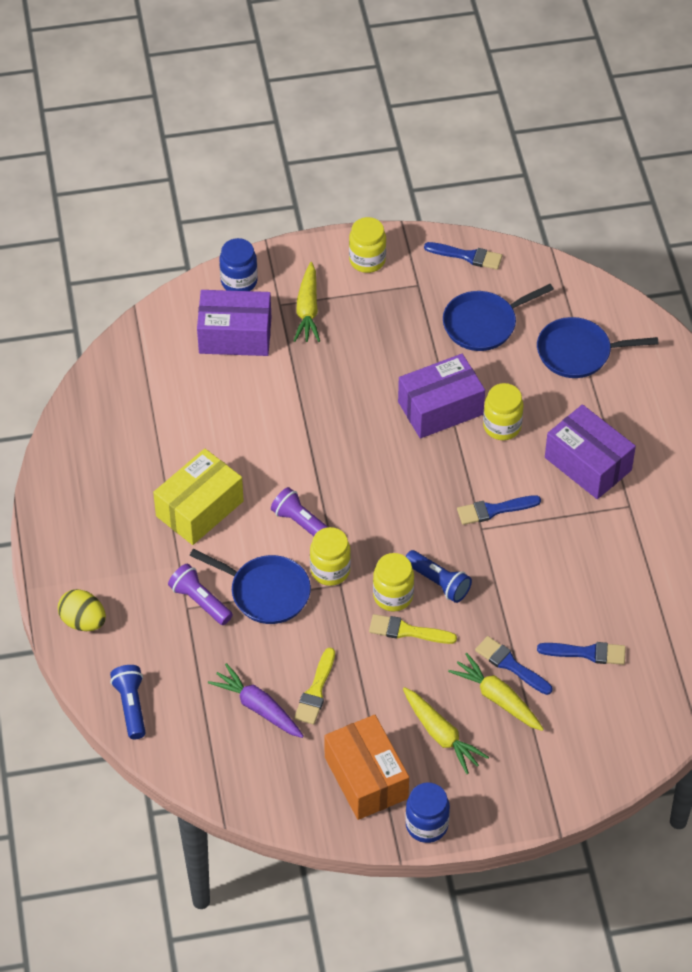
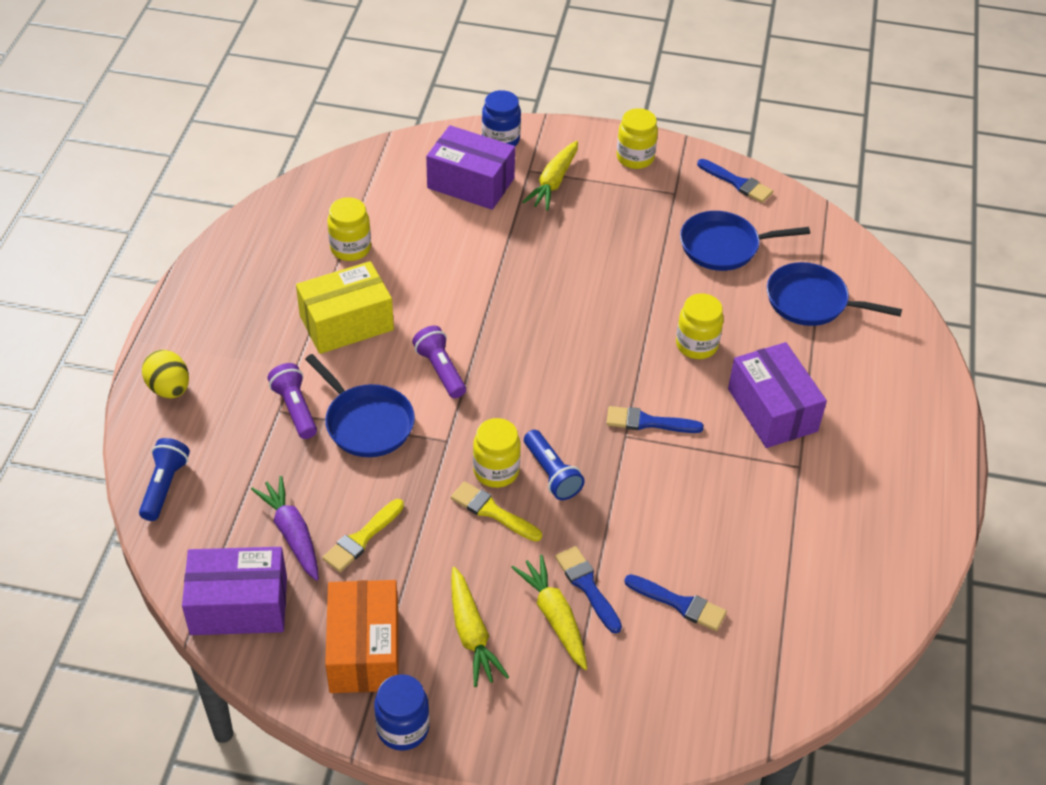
camera: 20 degrees right, 5 degrees down
(330, 570) = (444, 424): yellow jar -> yellow jar (350, 248)
(440, 408) = (640, 308): purple box -> purple box (239, 605)

